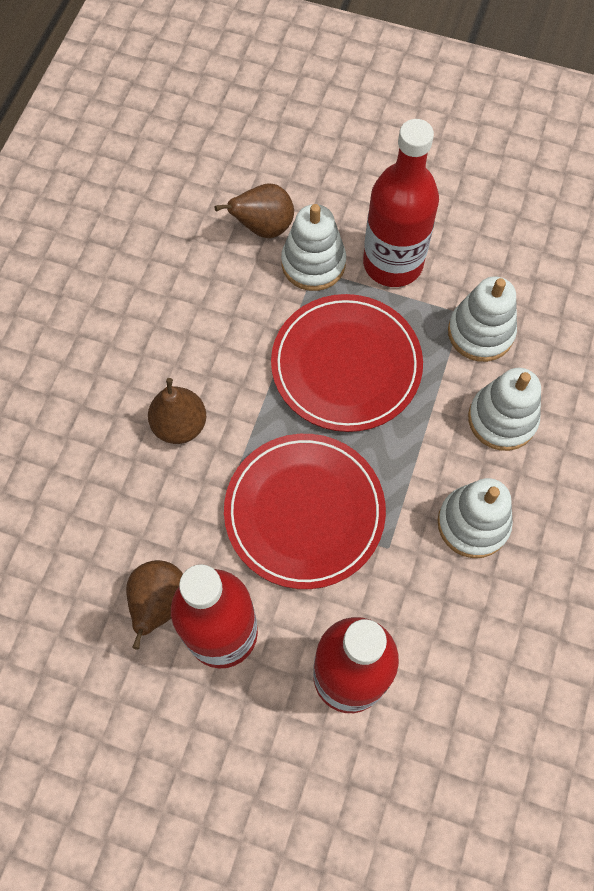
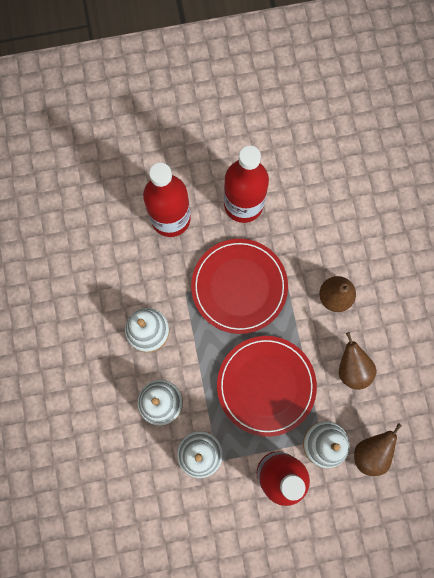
camera: 150 degrees right, 10 degrees up
(160, 603) = (282, 201): brown pear -> brown pear (352, 368)

